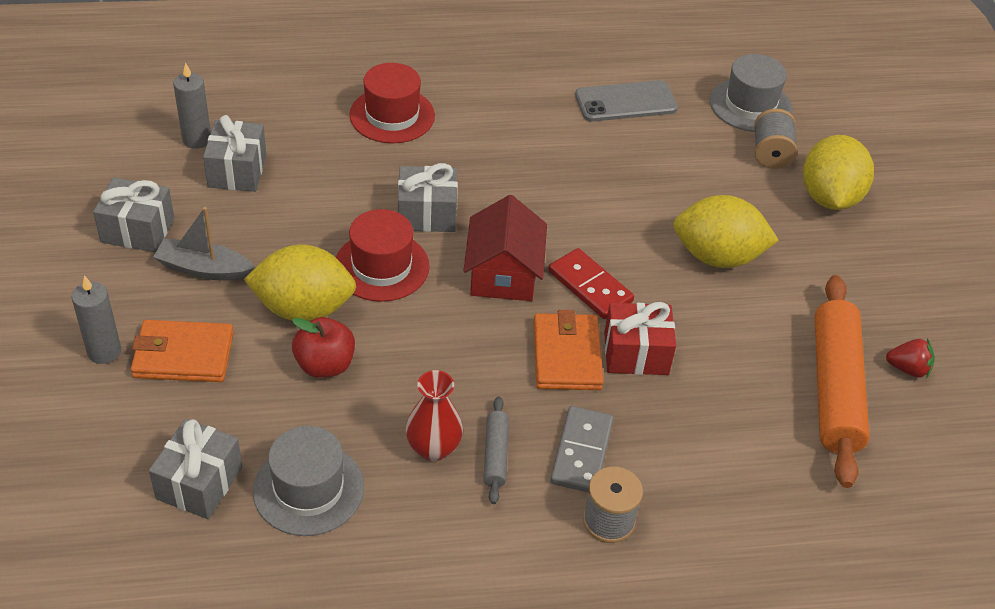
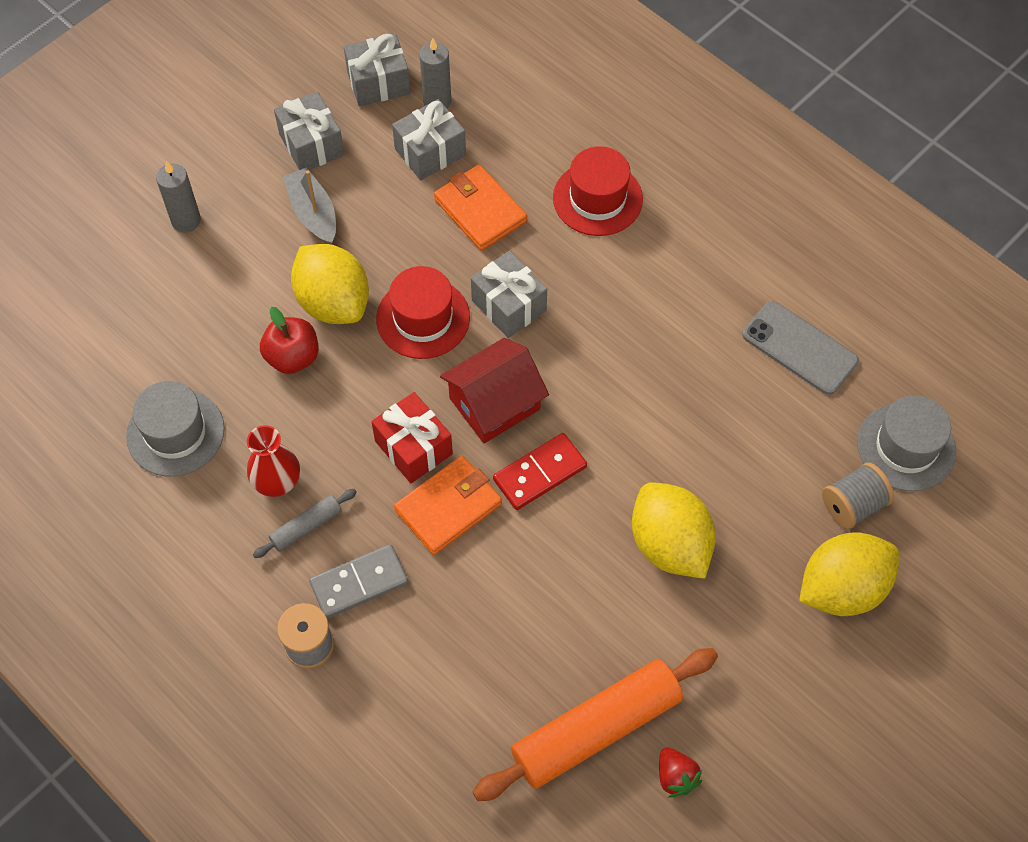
camera: 55 degrees right, 15 degrees up
(183, 355) = (224, 267): orange wallet -> orange wallet (480, 210)
(199, 483) = (126, 365): grey gift -> grey gift (378, 83)
(590, 286) = (539, 473): red domino -> red domino turned 45 degrees clockwise
(636, 353) = (496, 554): red gift -> red gift (413, 447)

